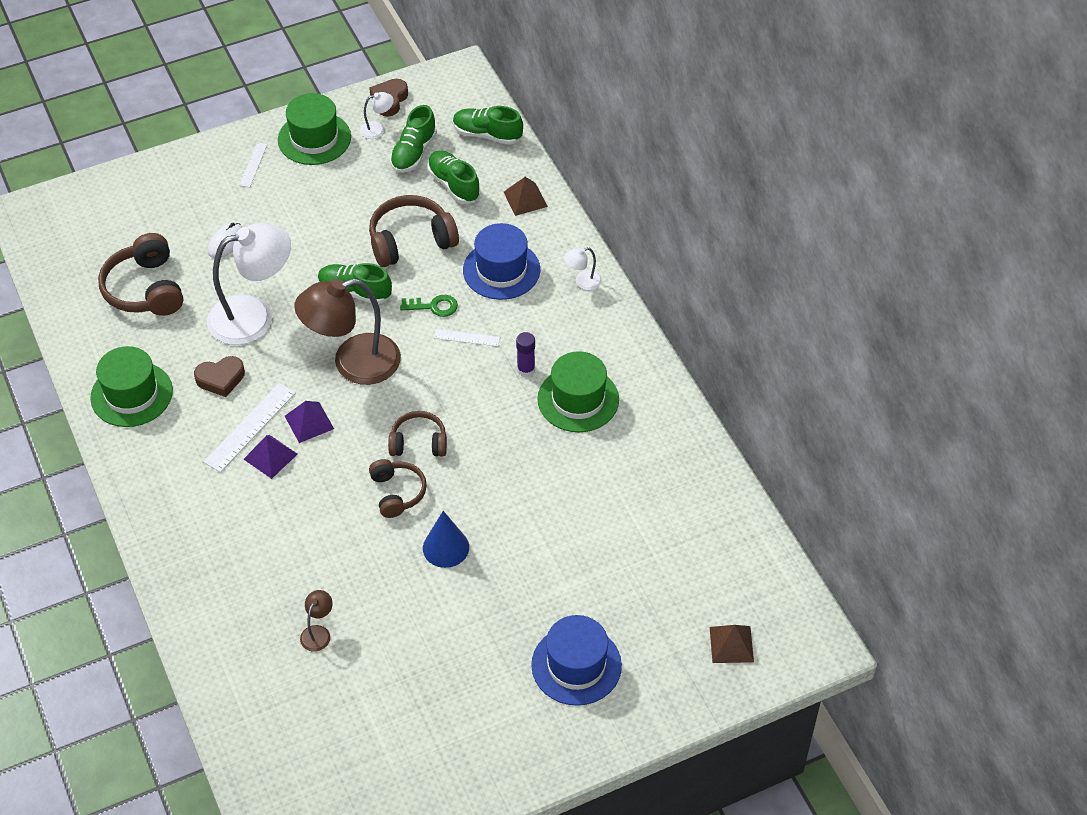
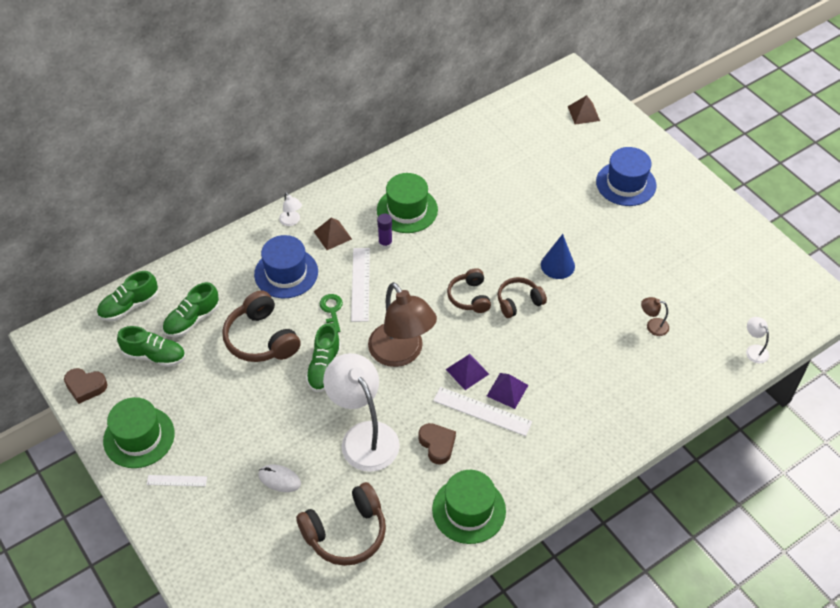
camera: 100 degrees left, 0 degrees up
(377, 129) = (124, 389): white lamp -> white lamp (754, 350)
(467, 338) = (361, 284): white ruler -> white ruler, size x1.75
(487, 135) = (129, 306): green shoe -> green shoe turned 45 degrees clockwise
(525, 199) = (205, 269): brown pyramid -> brown pyramid (332, 235)

